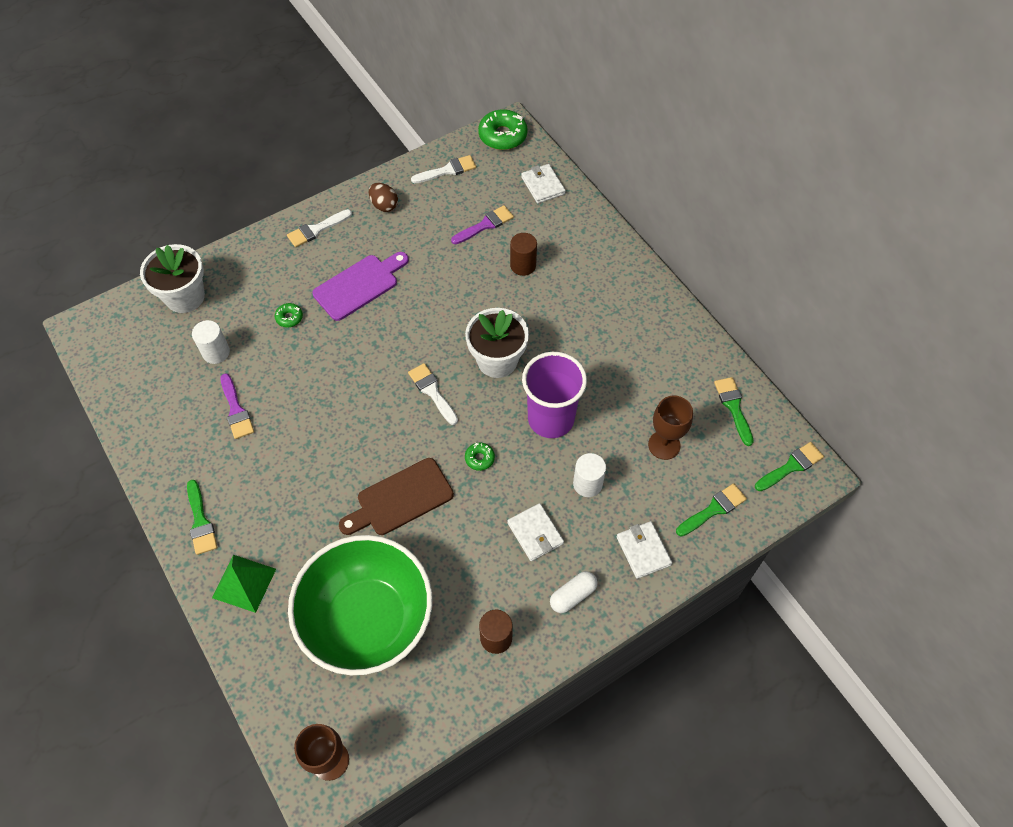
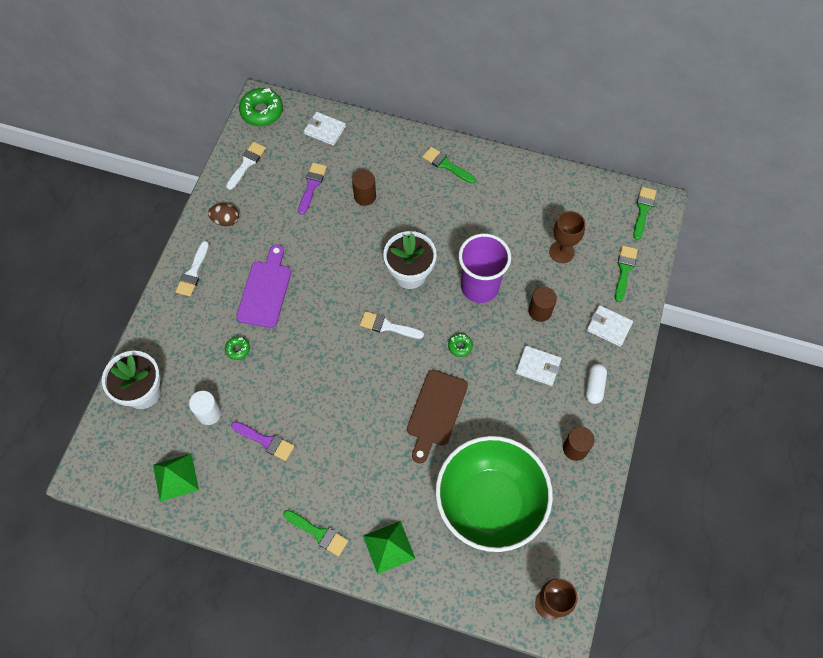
camera: 40 degrees left, 5 degrees up
(141, 383) = (175, 477): none -> green pyramid
(587, 484) = (540, 311): white cylinder -> brown cylinder
(733, 407) = (579, 197): green brush -> green brush (446, 165)

